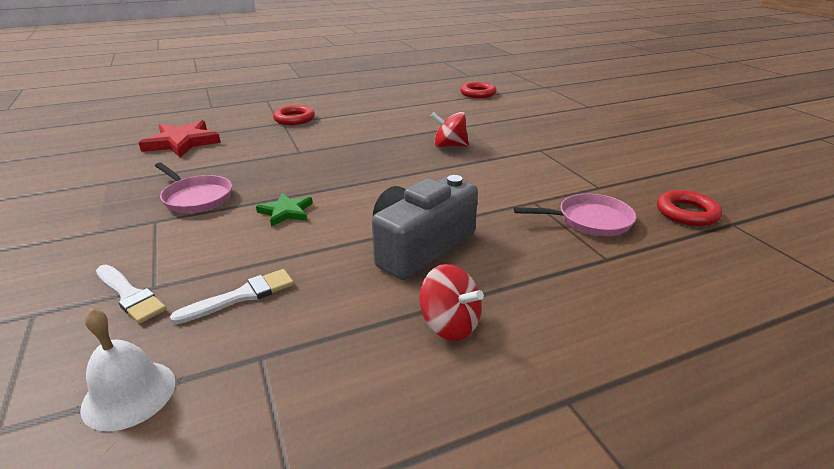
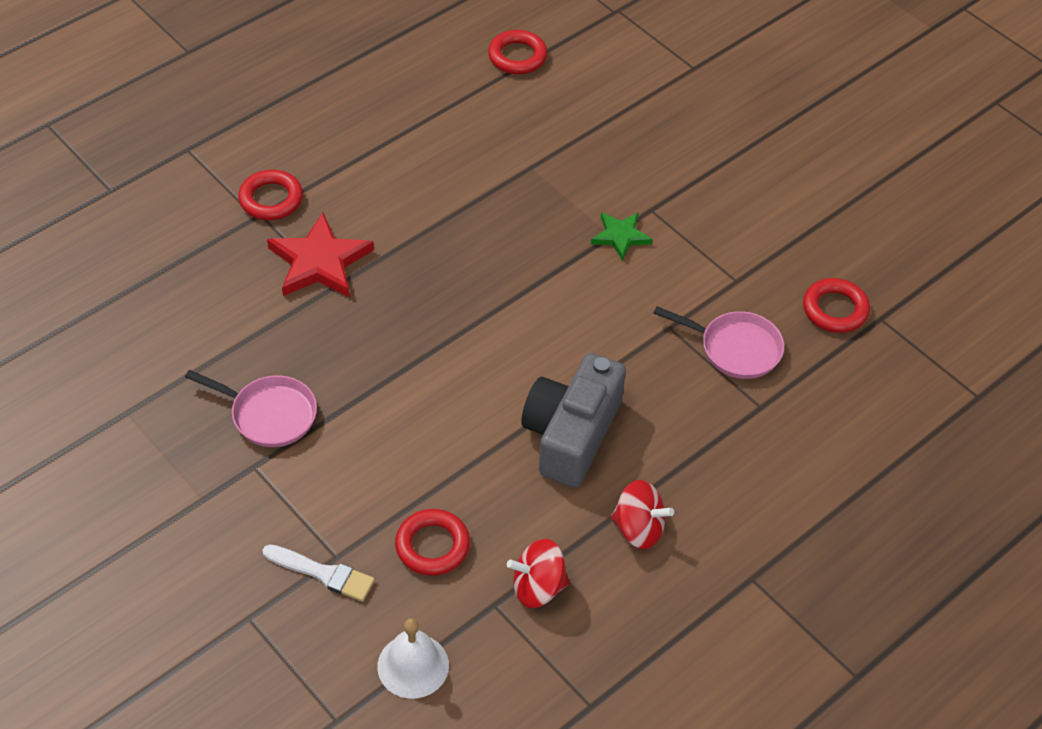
camera: 20 degrees left, 20 degrees up
(182, 142) = (149, 300): red star -> red star (319, 262)
(242, 296) = (432, 546): white brush -> red ring
(286, 212) = (396, 414): green star -> green star (620, 236)
(449, 146) = (530, 226): red spinning top -> red spinning top (538, 587)
(589, 220) = (735, 348): pink pan -> pink pan turned 45 degrees clockwise

